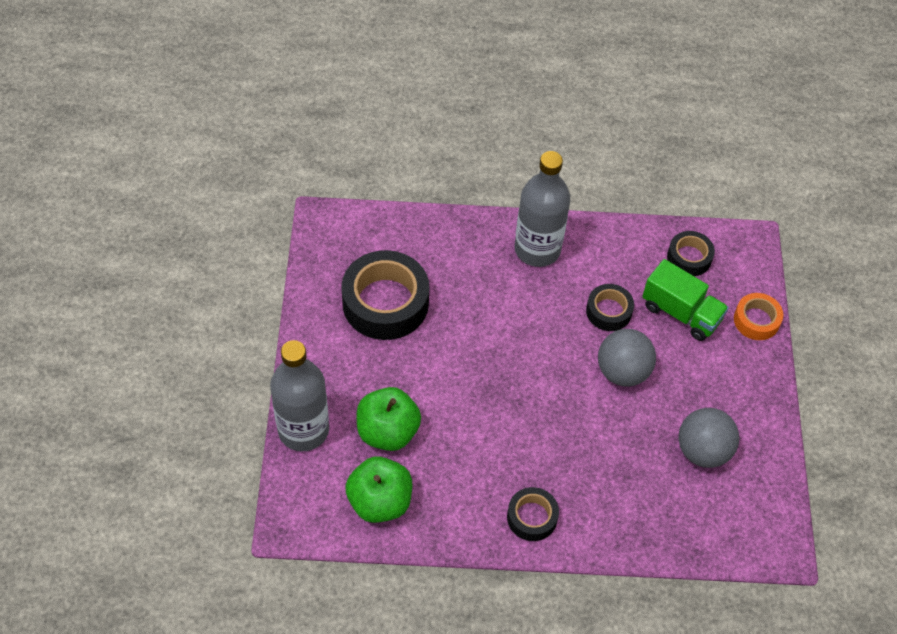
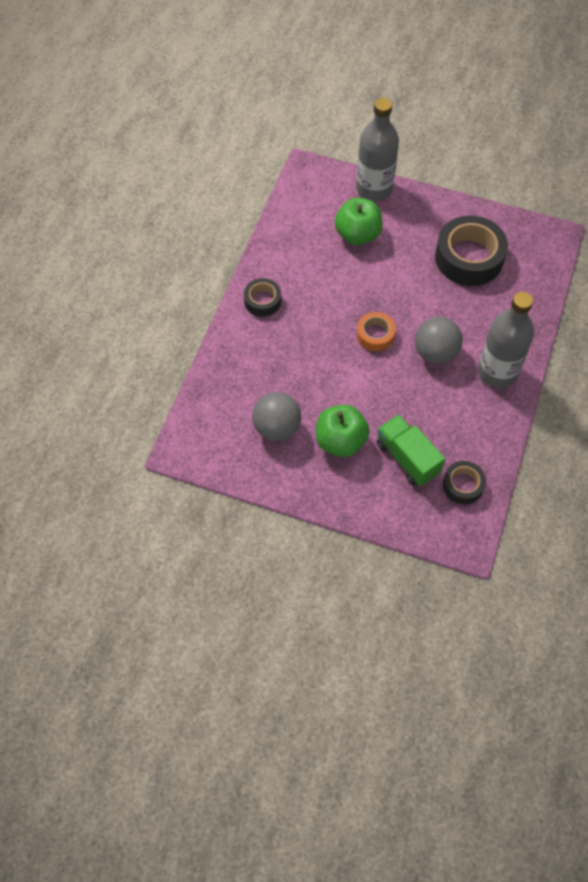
camera: 110 degrees right, 5 degrees up
(380, 501) = (305, 218): green apple -> green apple (340, 441)
(608, 311) = (423, 404): black tape -> none
(622, 371) = (363, 396): grey ball -> grey ball (435, 353)
(681, 313) = (407, 458): green truck -> green truck turned 90 degrees clockwise
(756, 320) = (384, 515): orange tape -> orange tape (375, 335)

